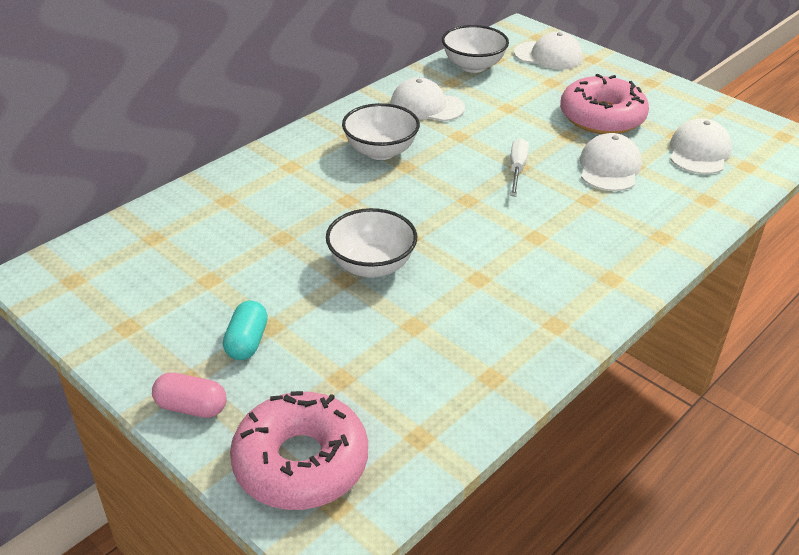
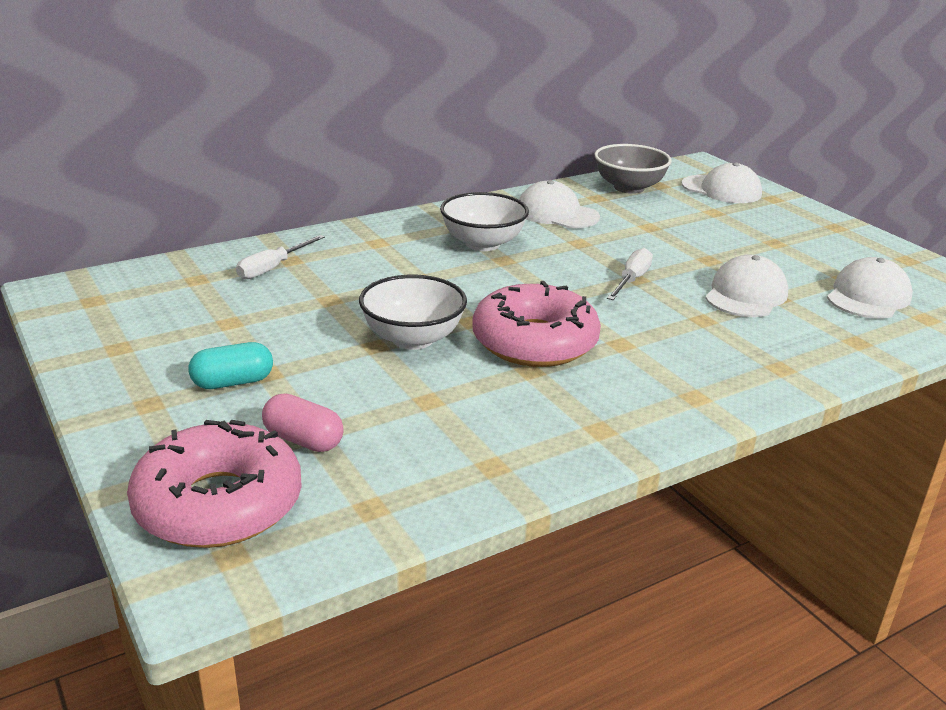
camera: 15 degrees right, 10 degrees down
(191, 407) = (135, 429): pink capsule -> pink capsule (303, 440)
(215, 212) = (273, 268): none -> white screwdriver
(247, 342) = (233, 382): turquoise capsule -> turquoise capsule turned 45 degrees clockwise
(473, 66) = (629, 188): white bowl -> grey bowl
(602, 117) = (759, 249): pink donut -> pink donut (534, 342)

